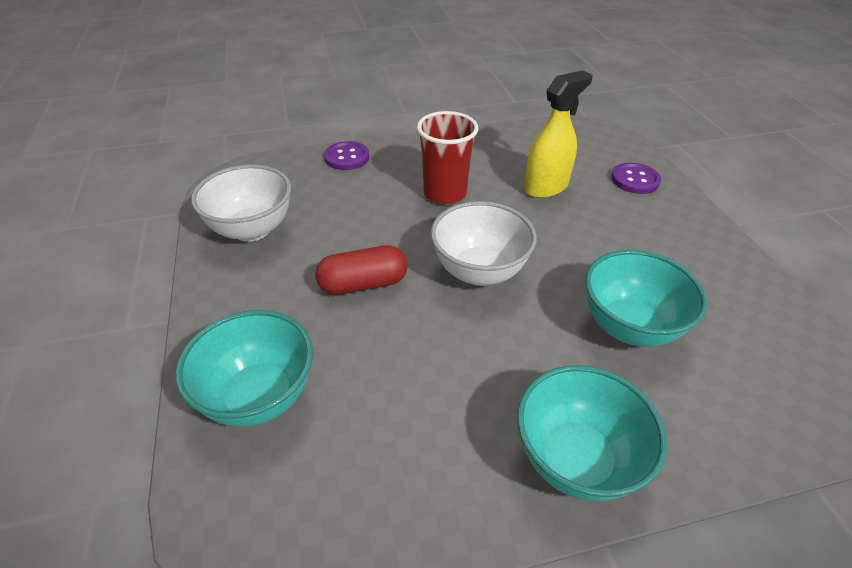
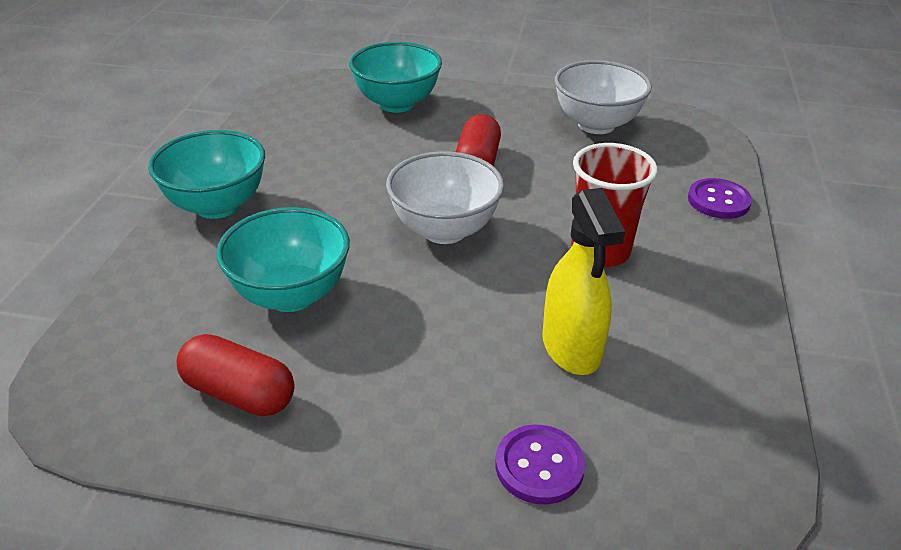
camera: 115 degrees right, 5 degrees down
(730, 306) = (239, 393): none -> red capsule

